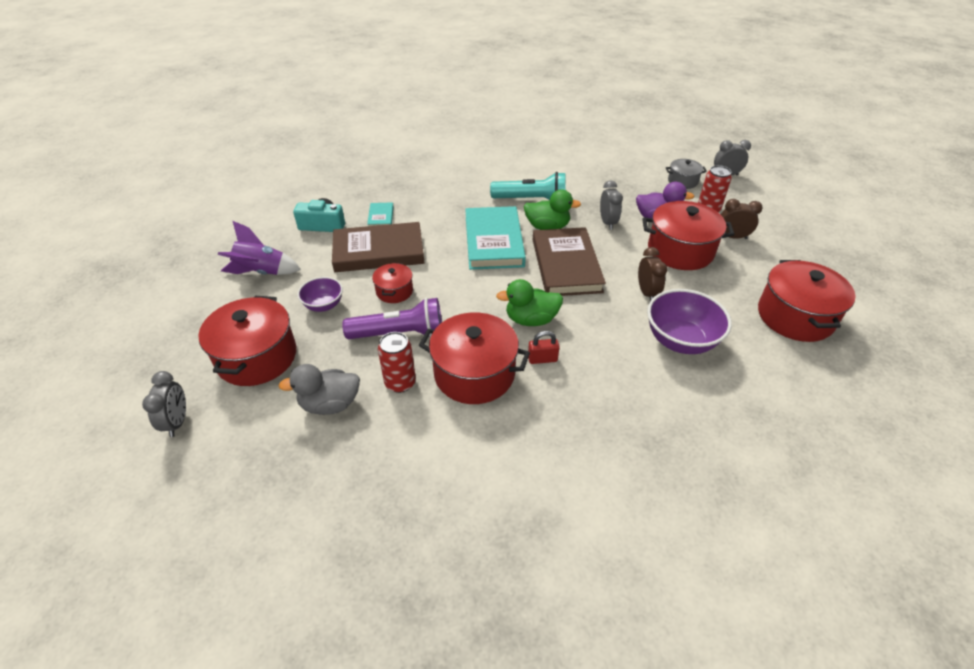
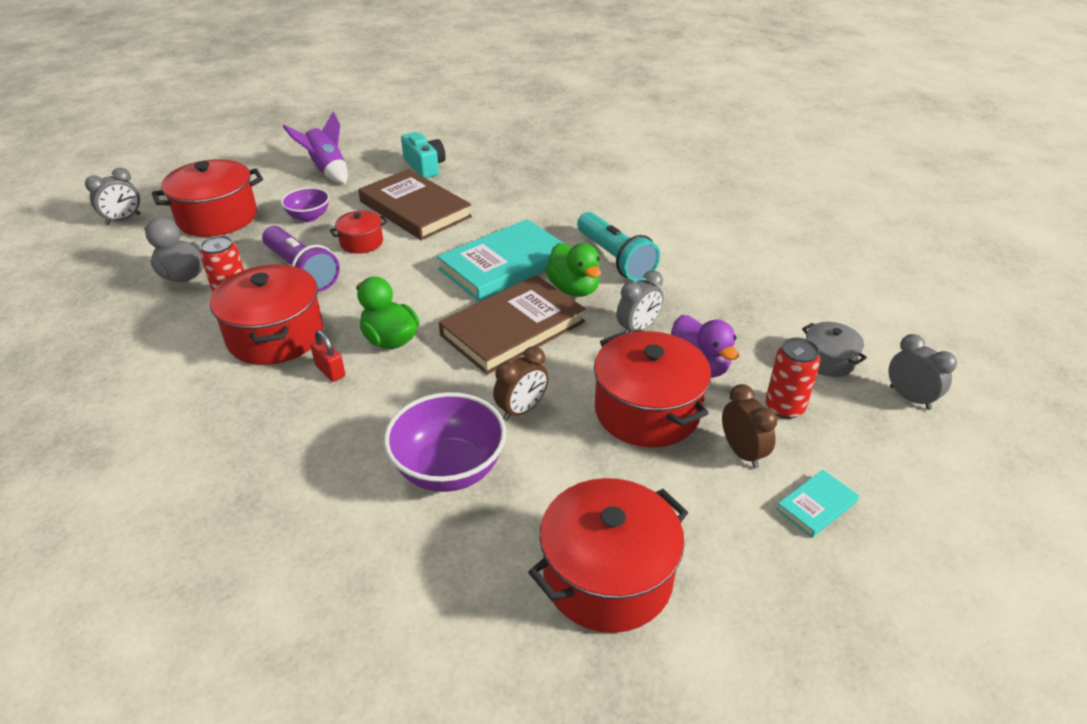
camera: 55 degrees right, 5 degrees down
(381, 217) = (471, 187): turquoise book -> turquoise book (816, 506)

